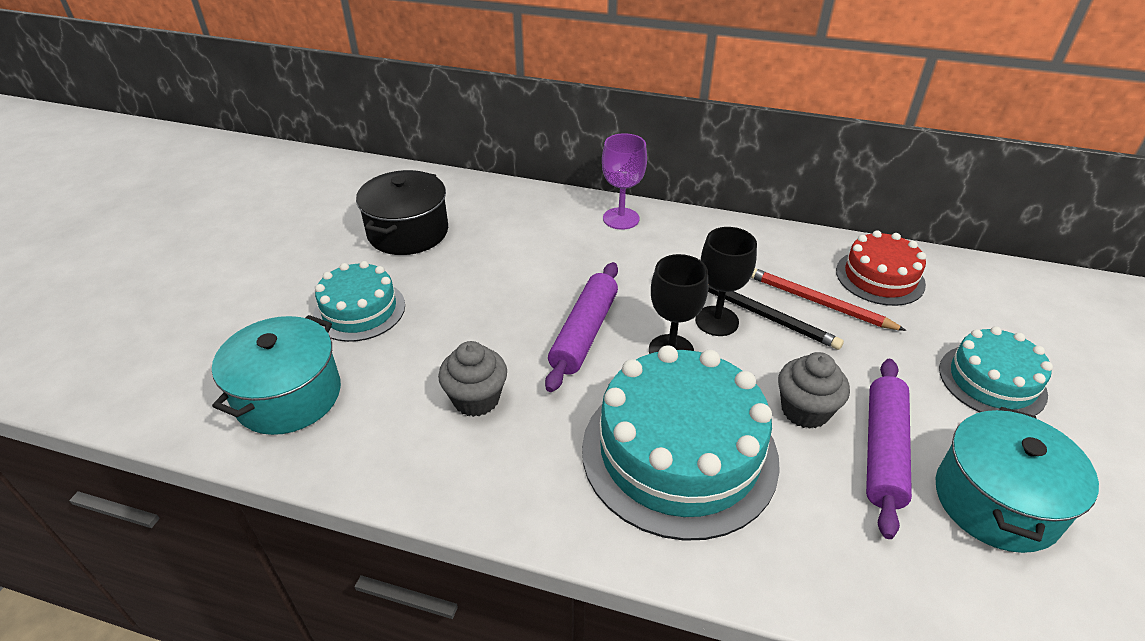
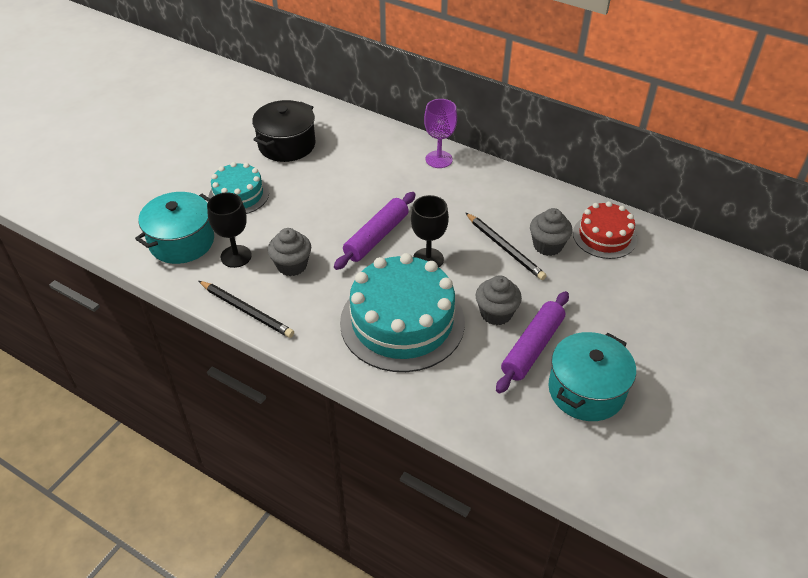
camera: 15 degrees right, 5 degrees up
(429, 488) = (247, 310): none -> black pencil
(716, 321) = (469, 245): black goblet -> black goblet (236, 256)
(818, 302) = (547, 245): red pencil -> grey cupcake
(992, 381) = (636, 321): turquoise cake -> none

